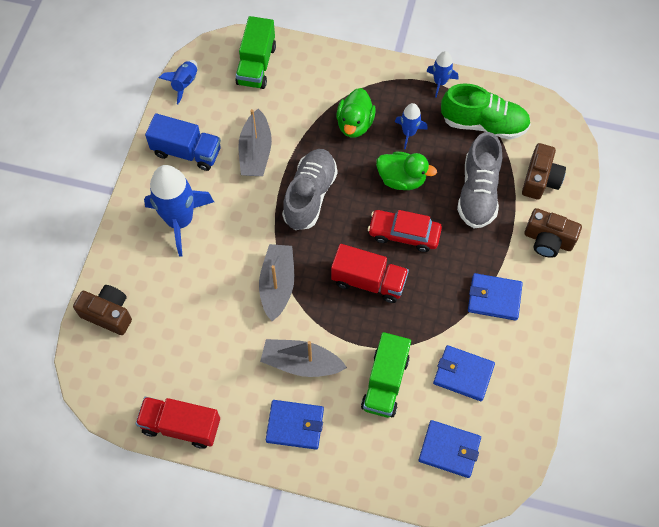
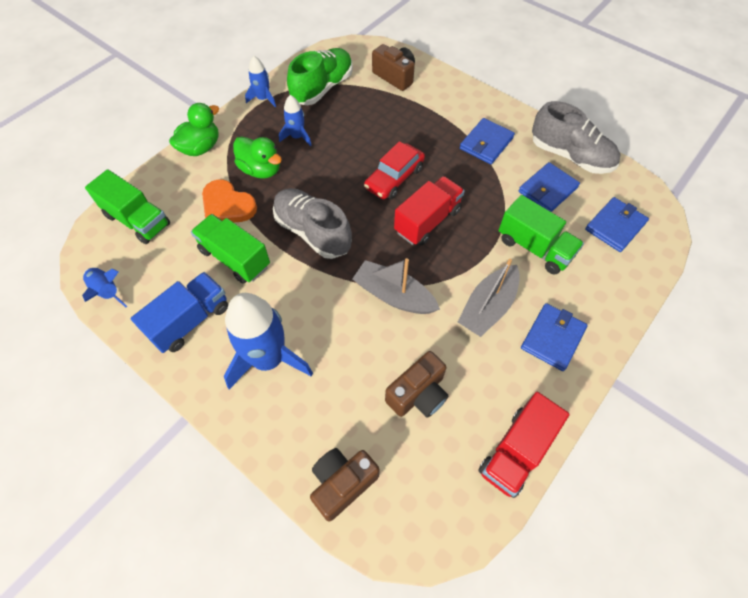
camera: 65 degrees left, 5 degrees down
(255, 152) = (235, 258): grey boat -> green truck
(303, 119) = (227, 205): none -> orange heart
(401, 179) = (339, 159): green duck -> green duck (201, 148)
(478, 192) = (383, 116): grey shoe -> grey shoe (570, 156)
(548, 240) = (451, 93): brown camera -> brown camera (418, 394)

